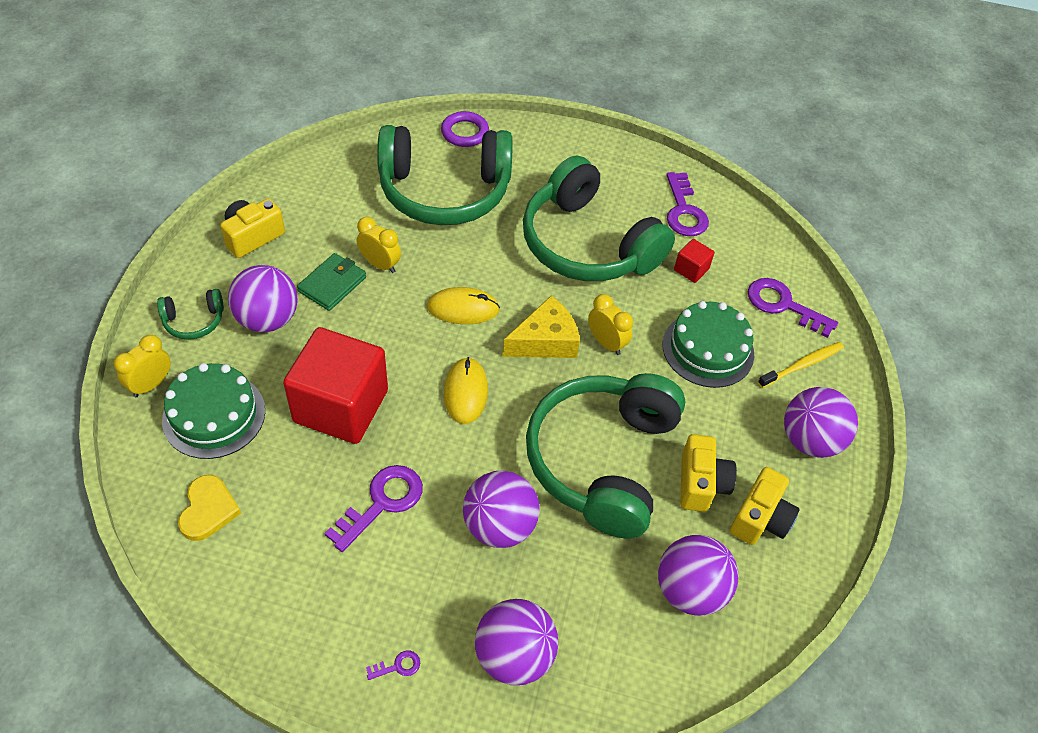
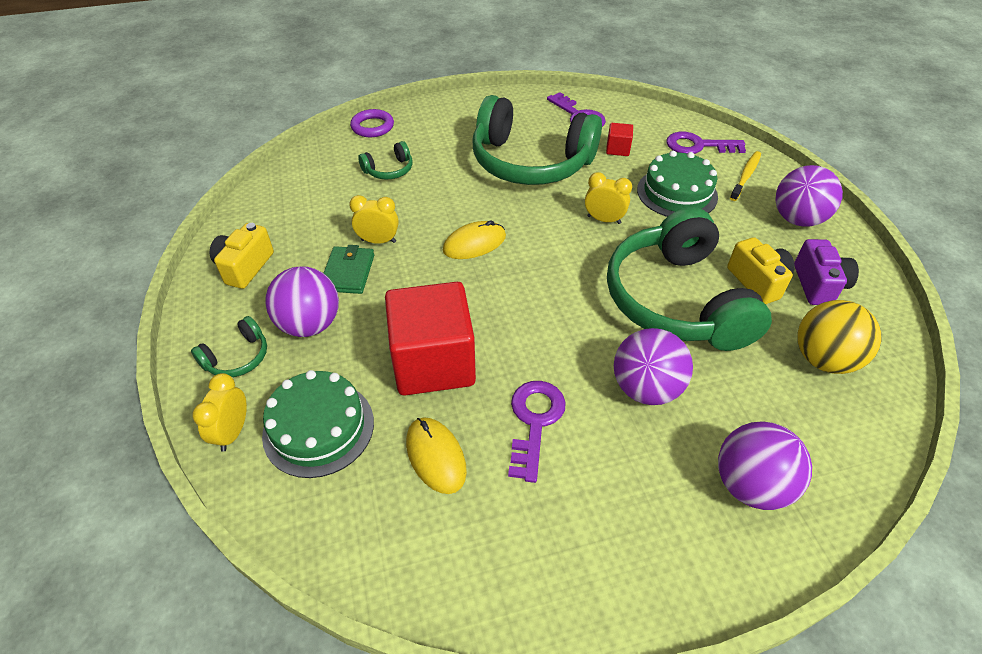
camera: 25 degrees left, 5 degrees down
(208, 510) = (378, 515): yellow heart -> none
(398, 666) = (667, 554): purple key -> none
(444, 191) = (389, 170): green headphones -> green headphones, size x0.41
(466, 392) = (529, 302): yellow mouse -> yellow mouse (436, 456)
(545, 341) = (558, 238): yellow cheese -> none
(689, 590) = (823, 359): purple ball -> yellow ball
(760, 518) = (818, 285): yellow camera -> purple camera

